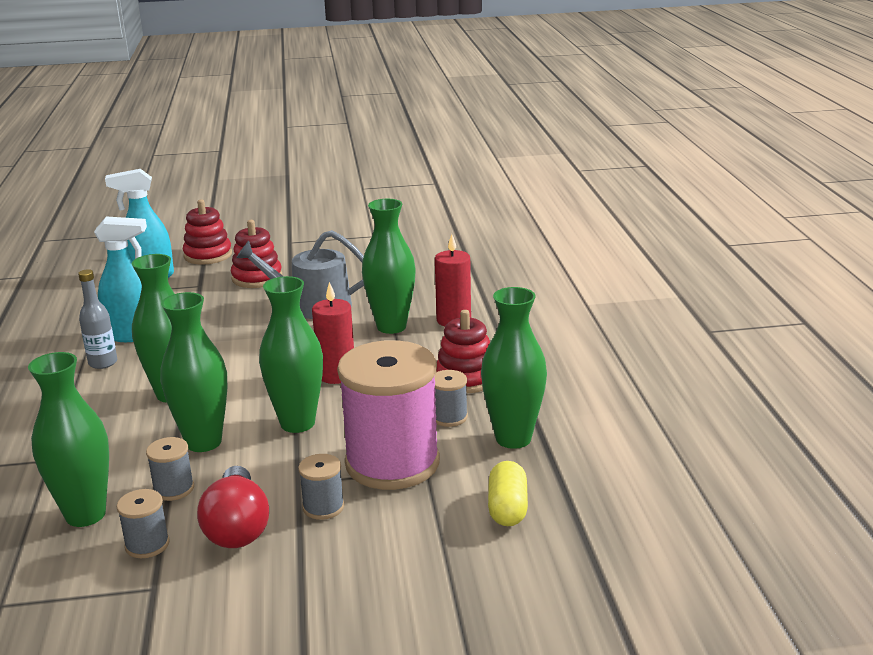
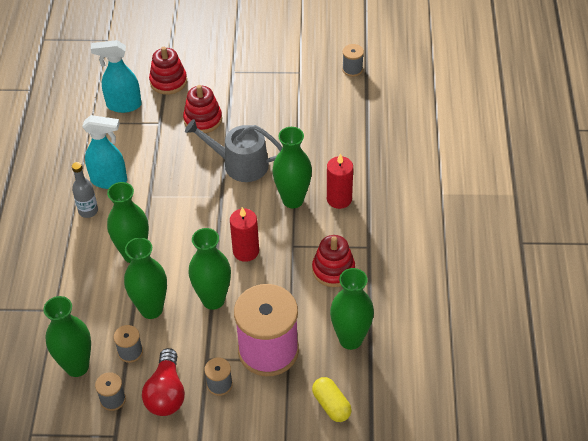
camera: 10 degrees right, 25 degrees up
(449, 417) = (313, 310): grey spool -> grey spool (352, 69)
(507, 508) = (331, 405): yellow capsule -> yellow capsule turned 45 degrees counterclockwise

